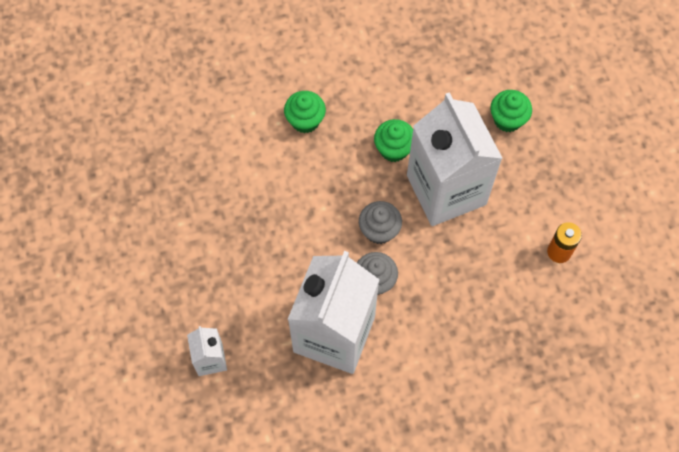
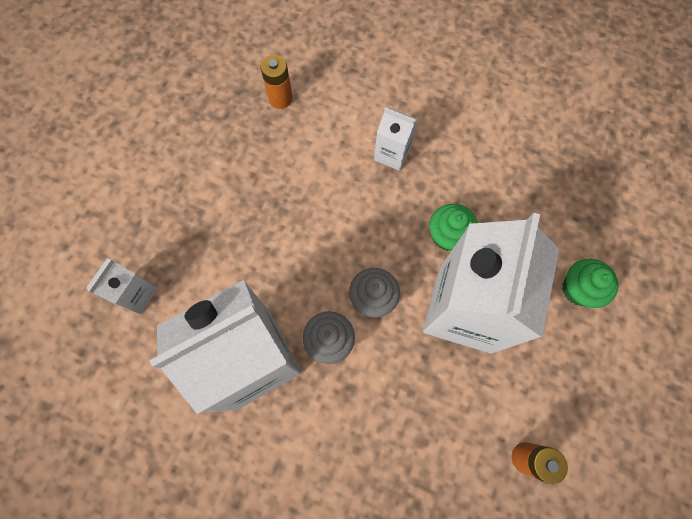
camera: 40 degrees right, 5 degrees up
(184, 141) = (280, 98): none -> orange battery
(305, 120) = (392, 154): green cupcake -> white carton

